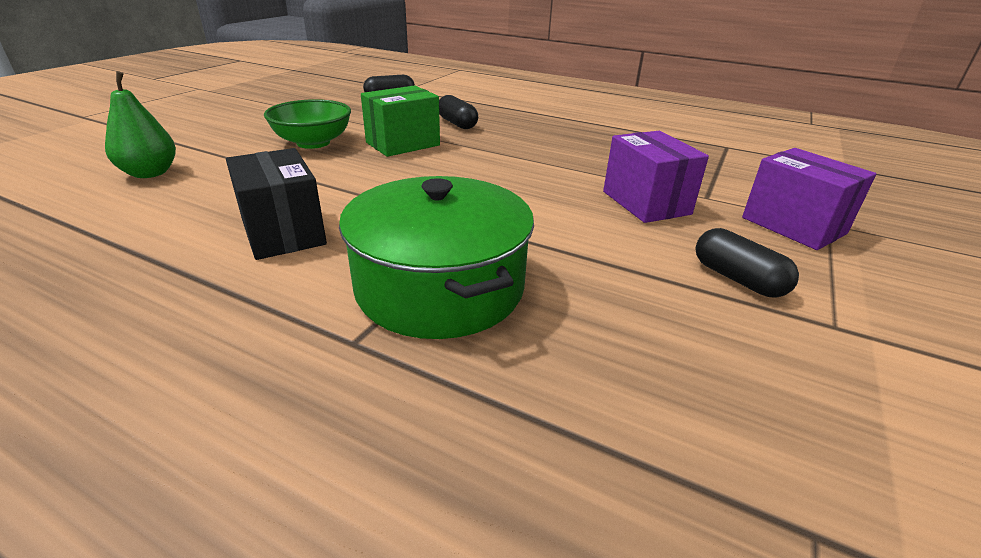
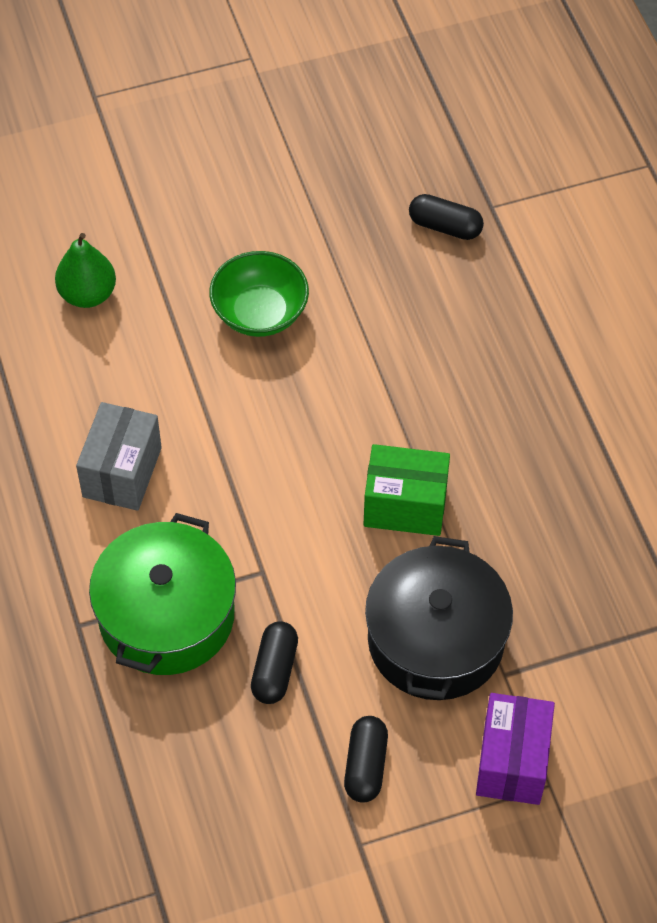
camera: 45 degrees right, 25 degrees up
(283, 232) = (122, 472): black box -> grey box
(403, 144) = (340, 374): green box -> green box (405, 506)
(457, 123) = (446, 358): black capsule -> black capsule (275, 670)
(645, 203) = (435, 640): purple box -> black pot

